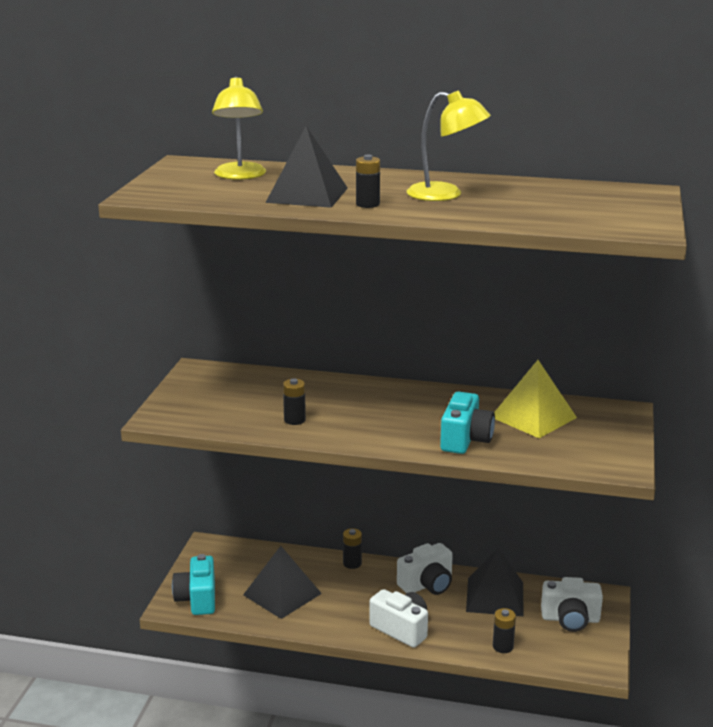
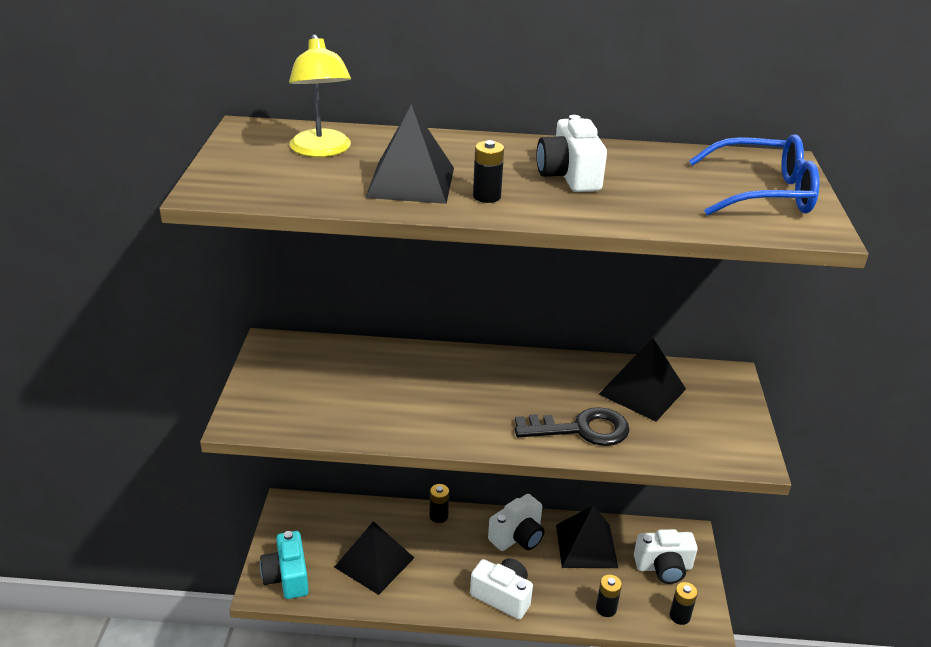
camera: 10 degrees left, 10 degrees up
(294, 420) = (393, 413): black battery -> black battery (679, 616)
(445, 195) = (569, 176): yellow lamp -> white camera
(465, 440) = (581, 429): turquoise camera -> black key
(533, 417) = (642, 391): yellow pyramid -> black pyramid
(614, 208) = (763, 193): none -> blue glasses

